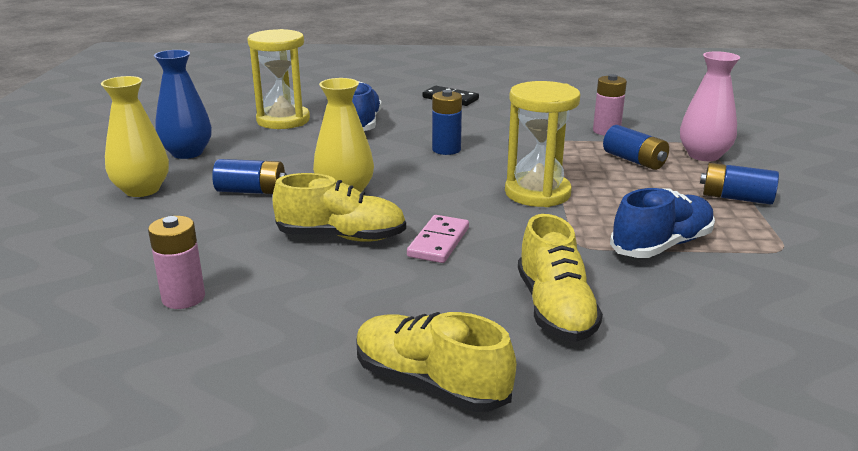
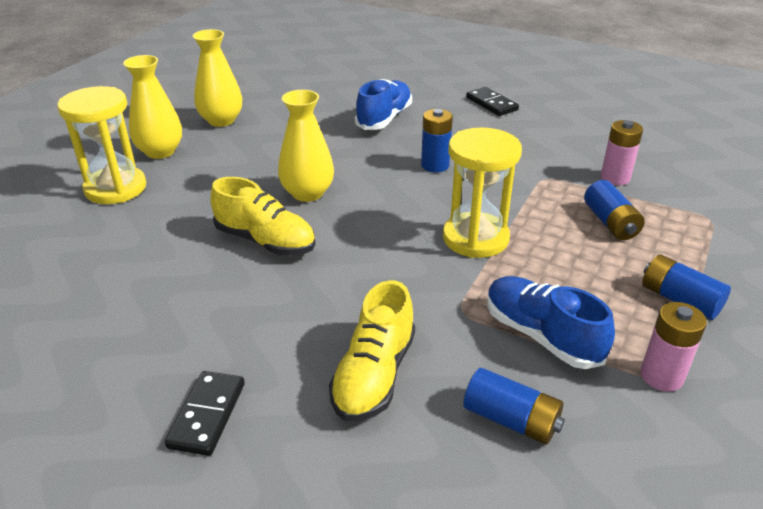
camera: 25 degrees right, 10 degrees up
(183, 298) = (105, 268): pink battery -> pink battery (661, 376)
(187, 153) = (221, 120): blue vase -> yellow vase
(251, 191) = (236, 173): blue battery -> blue battery (511, 419)
(283, 120) = (323, 100): yellow hourglass -> yellow hourglass (115, 188)
(430, 383) = (207, 415): yellow shoe -> black domino
(438, 242) = (338, 270): pink domino -> none
(661, 245) = (541, 335): blue shoe -> blue shoe turned 120 degrees counterclockwise
(703, 155) = (695, 234): pink vase -> none

